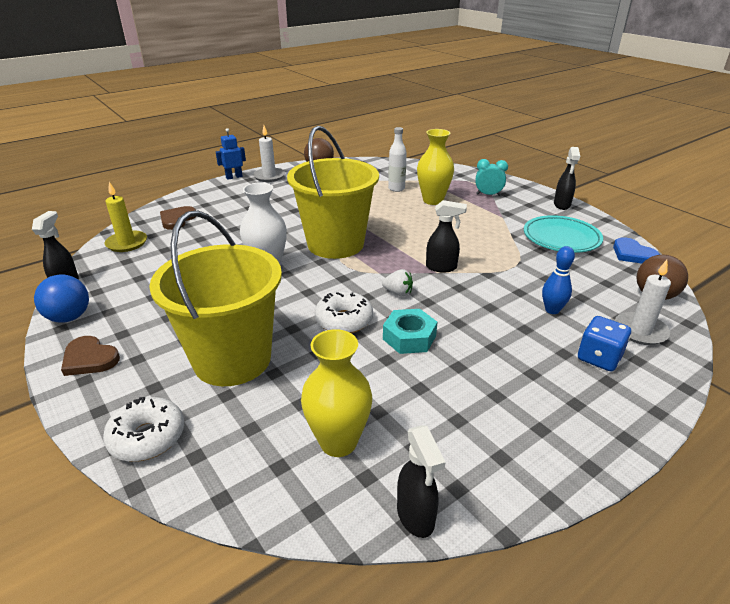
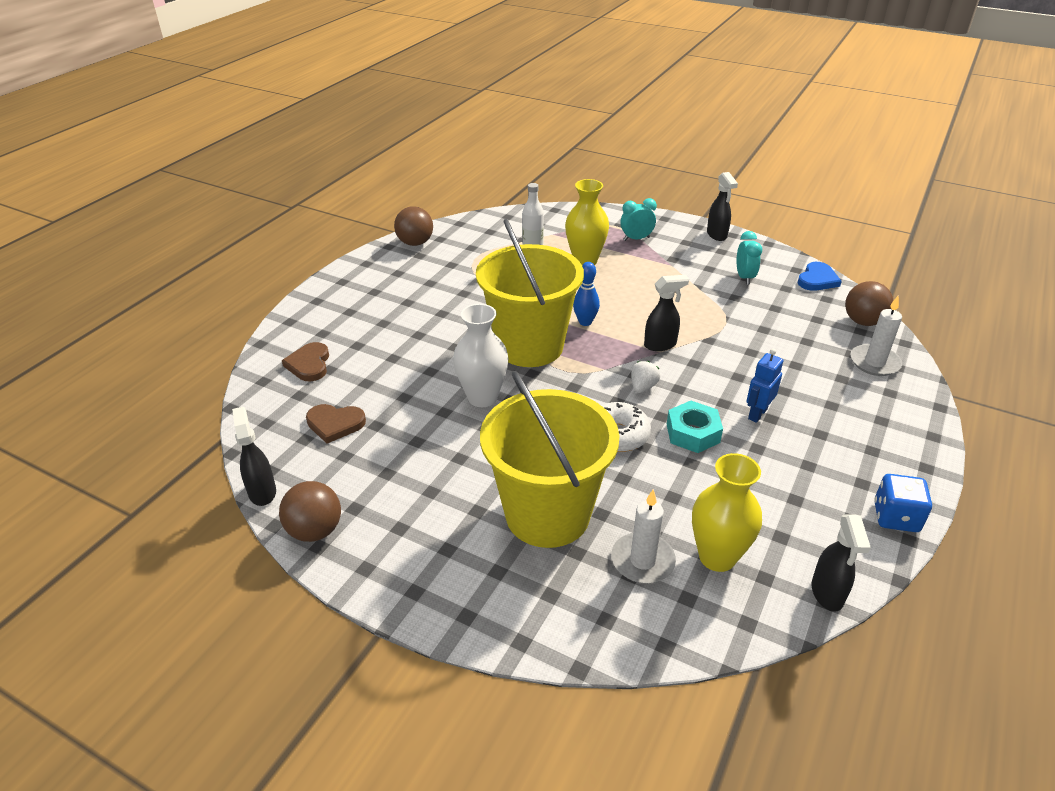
camera: 25 degrees left, 5 degrees up
(69, 317) = (315, 530): blue ball -> brown ball
(89, 359) = (395, 568): brown heart -> brown heart (335, 424)
(127, 243) = (279, 415): yellow candle -> none
(147, 437) = (543, 621): white donut -> none
(234, 177) = (319, 283): blue robot -> blue robot (757, 414)
(269, 176) = (365, 271): white candle -> white candle (642, 561)
(398, 293) = (643, 387): white strawberry -> white strawberry turned 60 degrees counterclockwise
(415, 517) = (827, 594): black spray bottle -> black spray bottle turned 45 degrees clockwise
(552, 310) = (792, 363): blue bowling pin -> blue bowling pin (585, 322)
(561, 238) = (744, 277): turquoise plate -> turquoise clock
(599, 358) = (861, 400): blue dice -> blue dice (895, 517)
(632, 254) = (817, 279): blue heart -> blue heart turned 90 degrees counterclockwise

